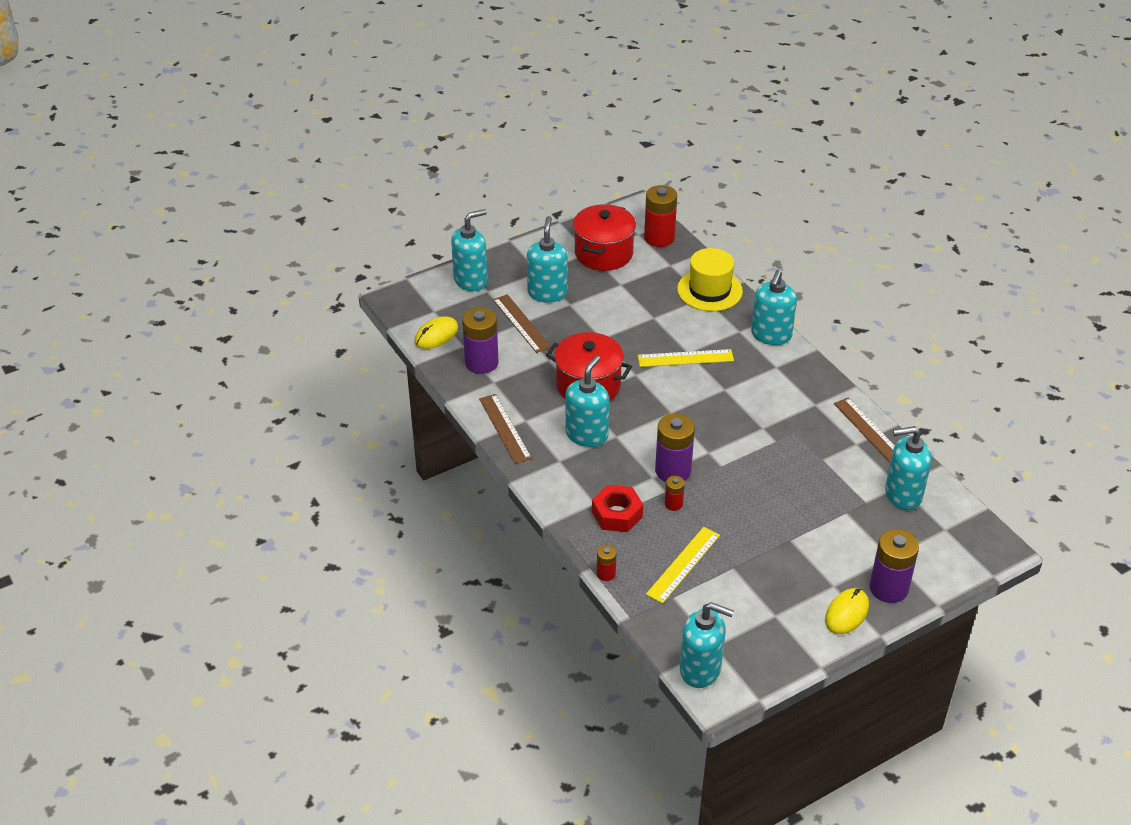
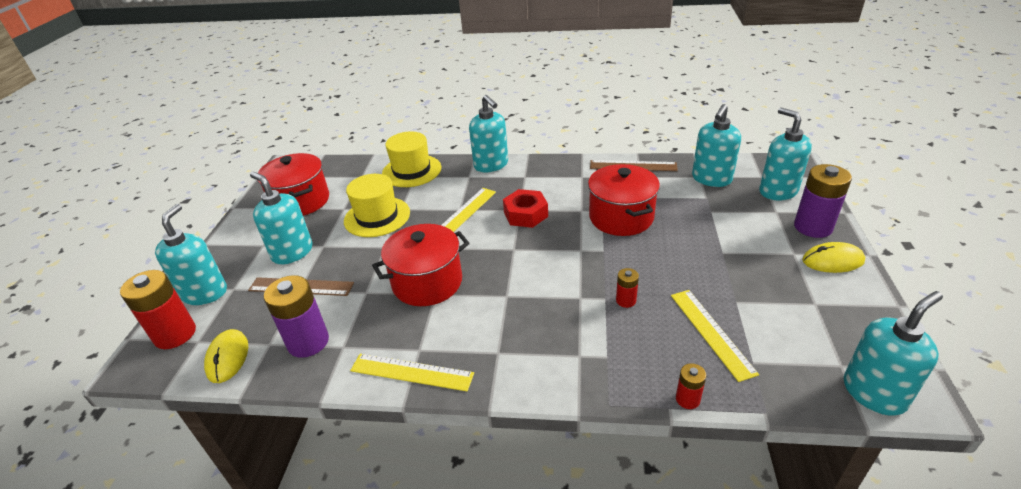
camera: 50 degrees left, 5 degrees down
(504, 428) = (411, 372): brown ruler -> yellow ruler
(587, 435) = (485, 314): turquoise soap dispenser -> turquoise soap dispenser (777, 191)
(617, 514) = (608, 346): red nut -> red nut (525, 214)
(630, 310) = (377, 217): none -> yellow hat
(659, 238) = (328, 169): red battery -> red battery (175, 334)
(673, 471) = (583, 281): purple battery -> none
(777, 457) = (621, 217): none -> red pot
(846, 613) = (832, 261): yellow mouse -> yellow mouse turned 75 degrees counterclockwise

